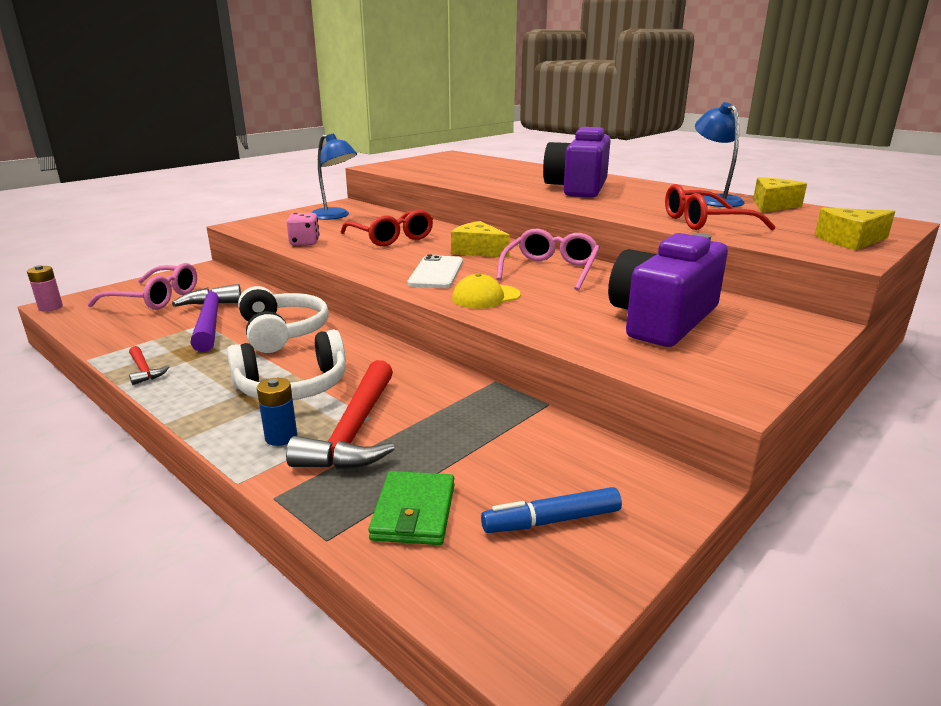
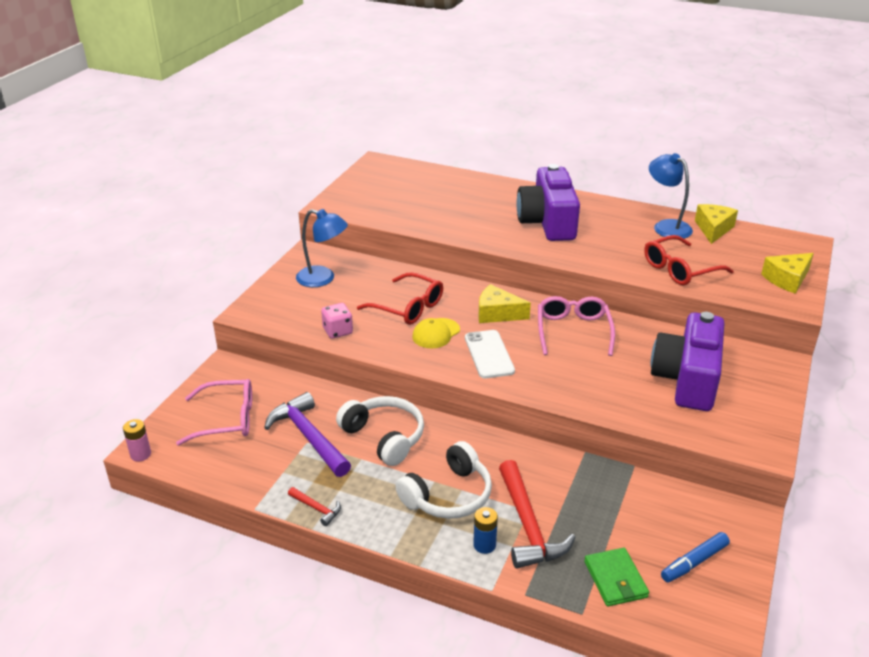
camera: 20 degrees left, 10 degrees up
(486, 297) = (551, 379): yellow cap -> yellow cap (436, 333)

